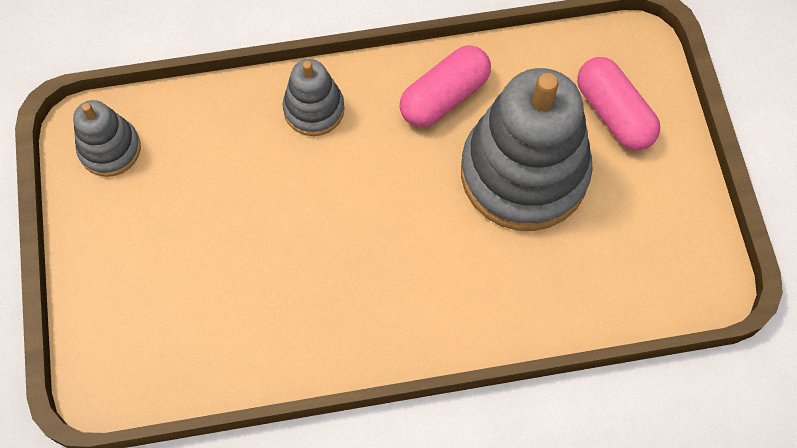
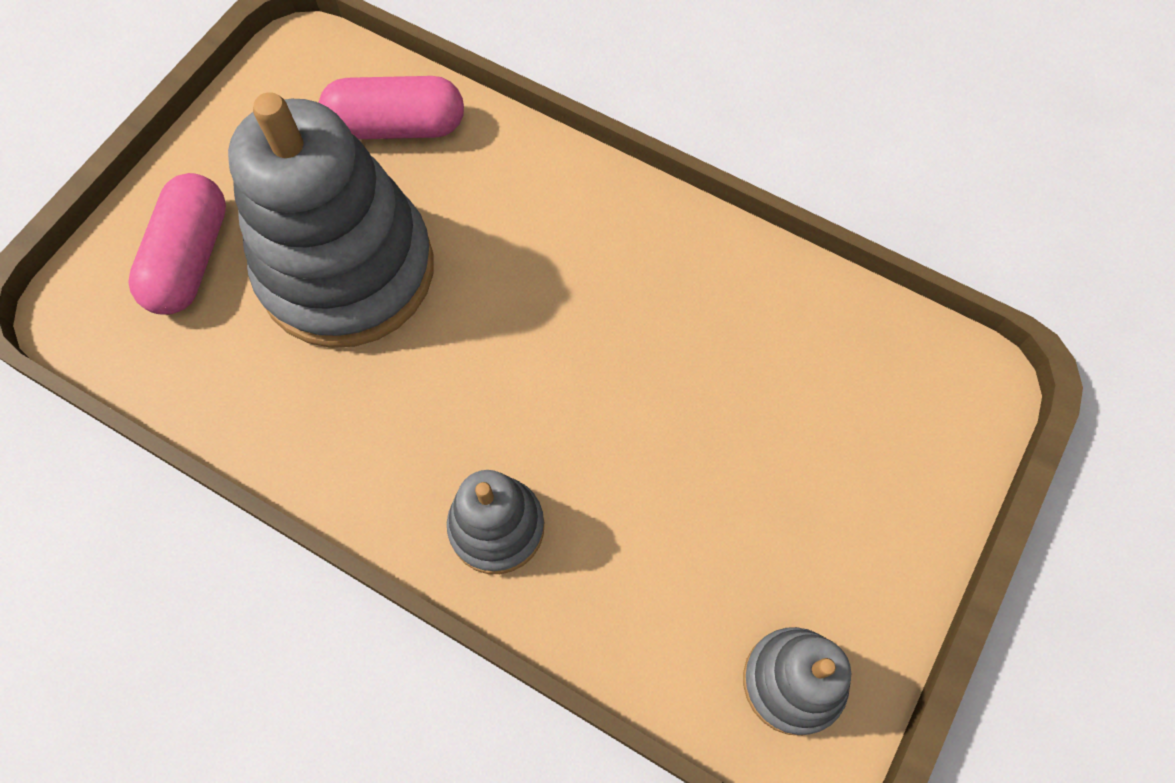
camera: 140 degrees left, 0 degrees up
(444, 97) = (337, 420): pink capsule -> pink capsule (397, 126)

